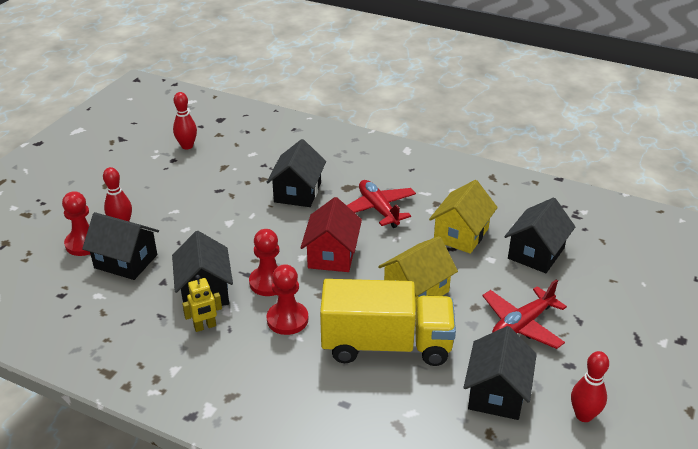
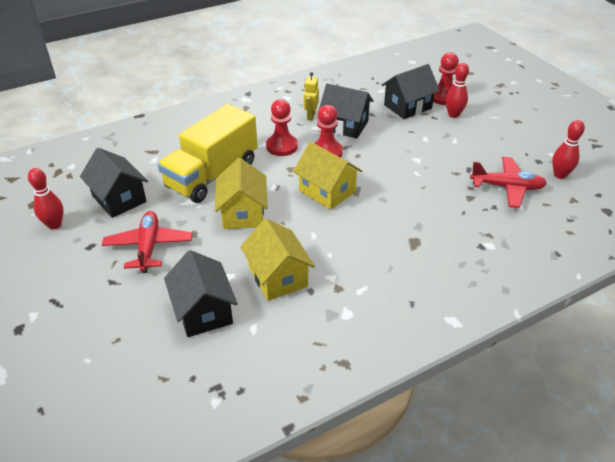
camera: 125 degrees right, 5 degrees up
(297, 192) = (430, 208): black house -> none
(332, 255) = (327, 191): red house -> yellow house
(378, 209) = (363, 244): red plane -> red plane (507, 187)

